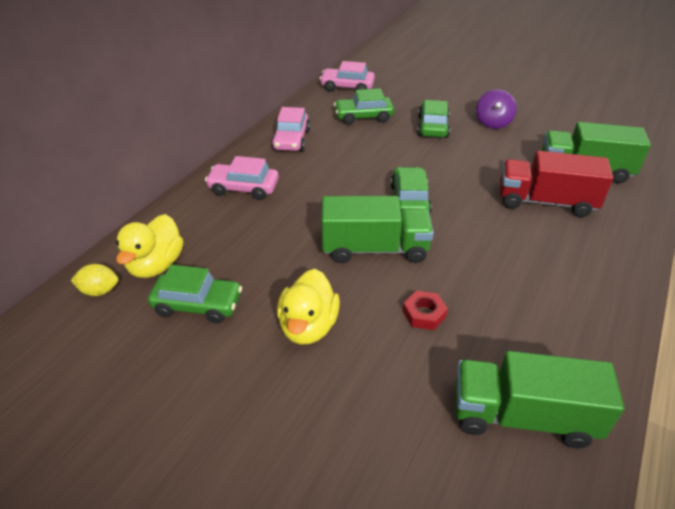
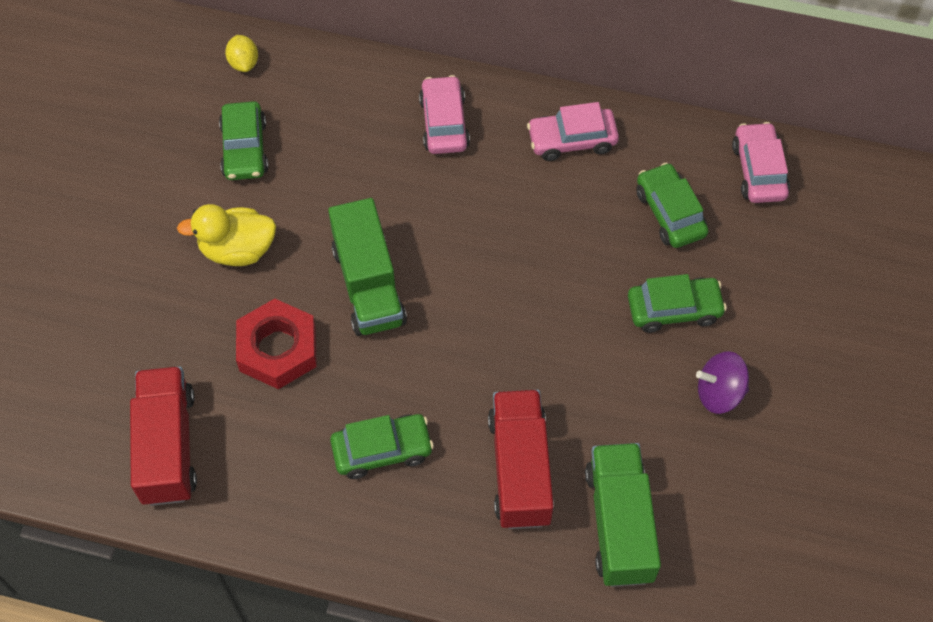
camera: 75 degrees right, 20 degrees up
(156, 265) = (290, 92): yellow duck -> none
(409, 200) = (474, 306): green car -> green car (382, 450)
(424, 314) = (277, 349): red nut -> red nut, size x1.89
(522, 416) = (168, 446): green truck -> red truck

